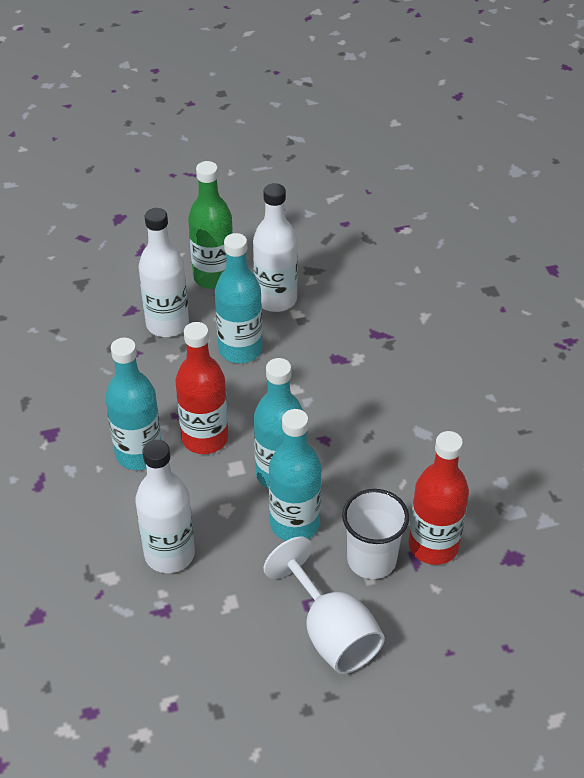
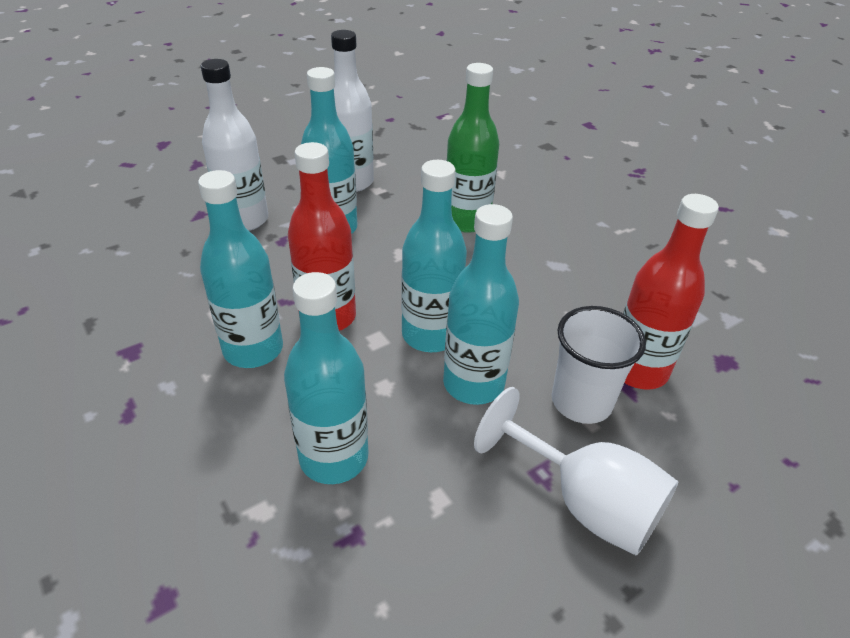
camera: 20 degrees left, 5 degrees down
(169, 554) = (334, 458): white bottle -> turquoise bottle
(213, 277) = (280, 174): green bottle -> green bottle (466, 221)

